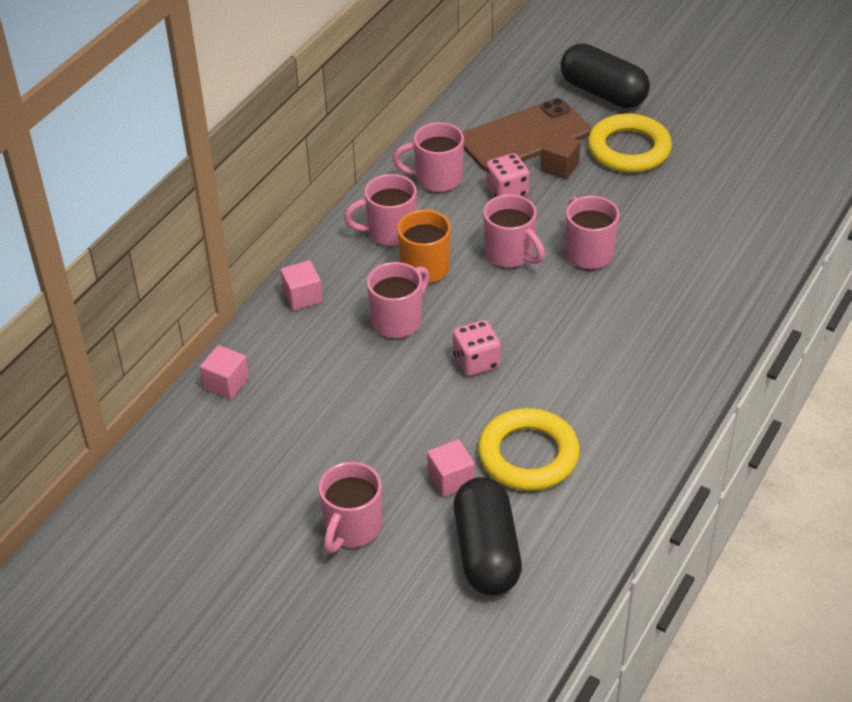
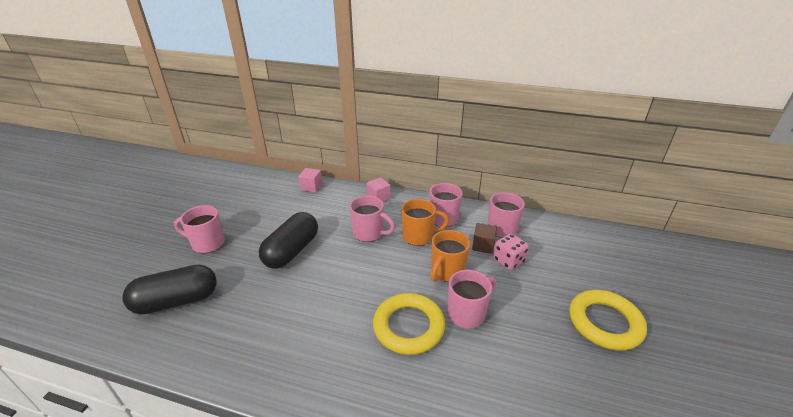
camera: 75 degrees right, 10 degrees down
(451, 479) = (239, 276): pink cube -> none
(476, 362) = (341, 271): pink dice -> none
(510, 254) = (447, 272): pink mug -> orange mug
(524, 137) = (572, 260): brown phone -> none
(528, 455) = (258, 309): yellow ring -> yellow ring (408, 326)
(559, 167) = (553, 284): brown cube -> brown cube (483, 246)
(603, 93) = (661, 297): black capsule -> black capsule (291, 251)

